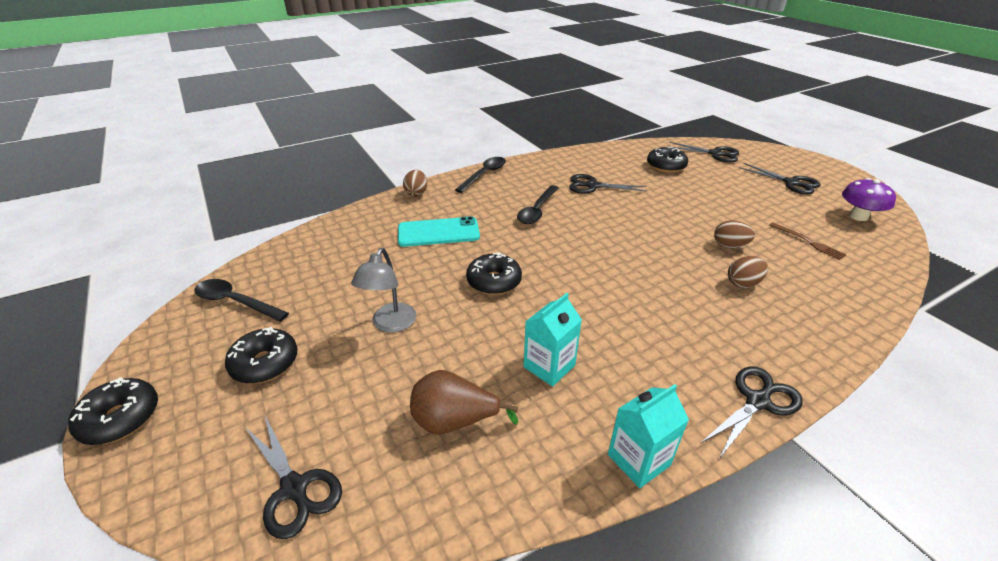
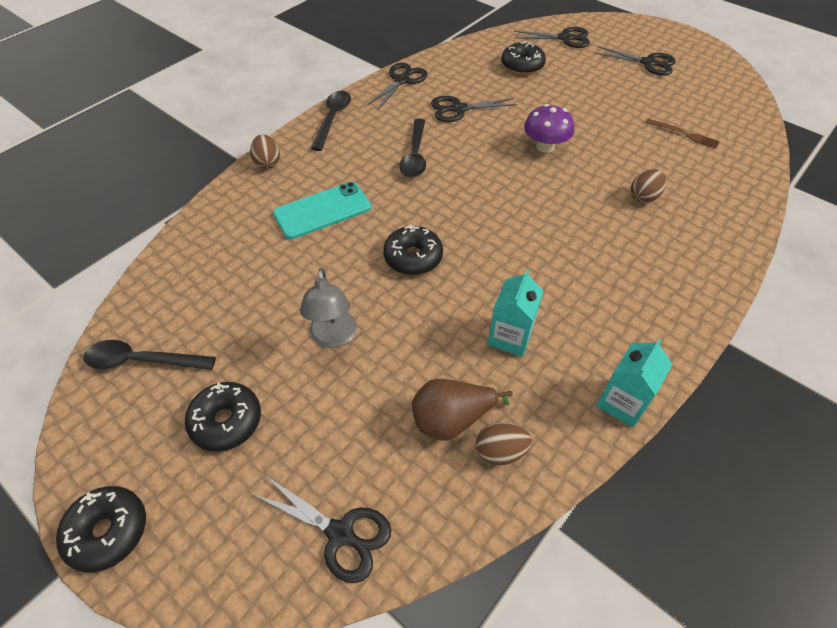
camera: 20 degrees left, 15 degrees up
(729, 246) = (618, 156): brown egg -> brown egg (500, 451)
(757, 401) = (694, 317): black scissors -> black scissors (402, 80)
(858, 216) = (717, 93): purple mushroom -> purple mushroom (545, 147)

